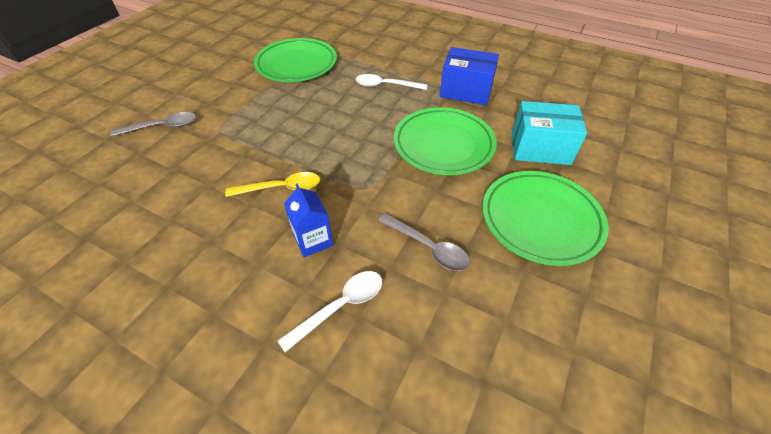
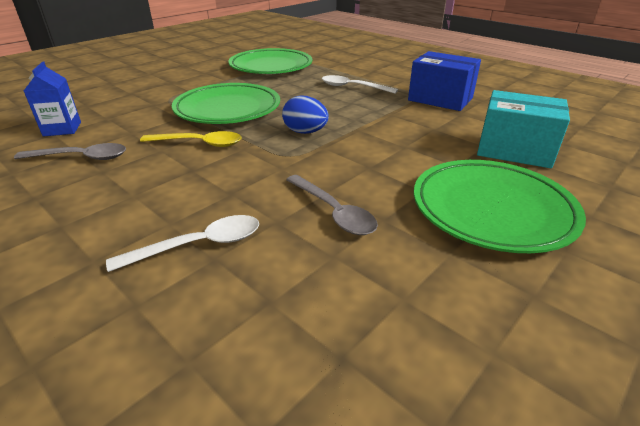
camera: 15 degrees right, 15 degrees down
(163, 127) = (120, 92): grey spoon -> grey spoon (81, 157)
(313, 240) = (205, 186): blue carton -> blue carton (62, 129)
(368, 156) = (305, 132): none -> blue egg
(443, 145) = (395, 134): green plate -> green plate (228, 109)

